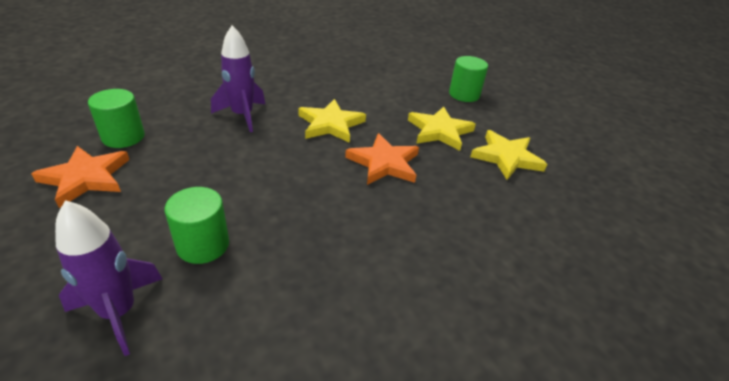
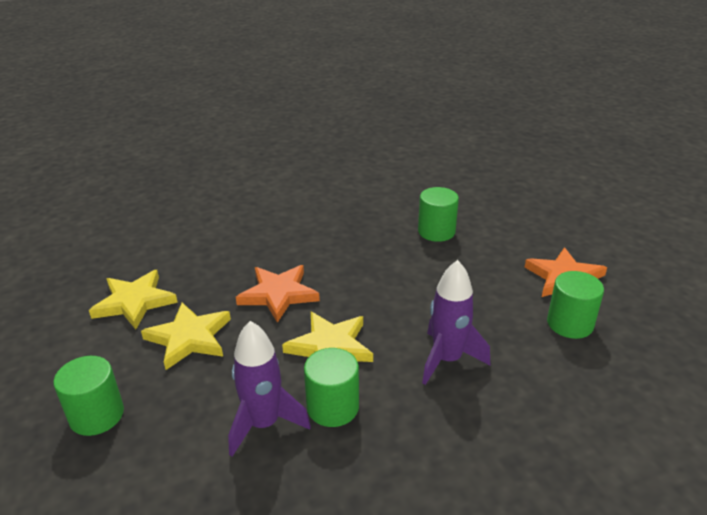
camera: 170 degrees left, 5 degrees down
(119, 312) = (470, 203): purple rocket -> purple rocket (264, 424)
(325, 95) = (333, 407): none -> green cylinder

